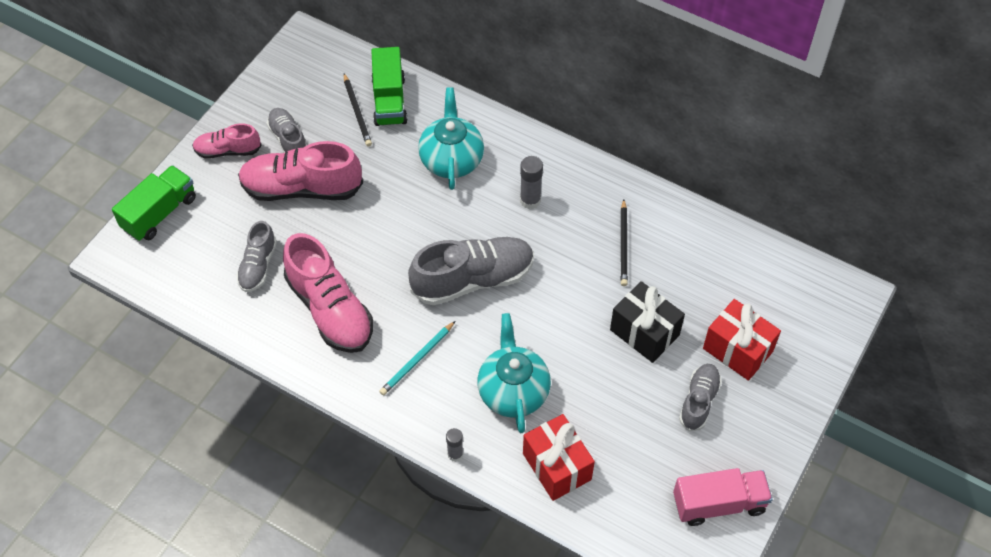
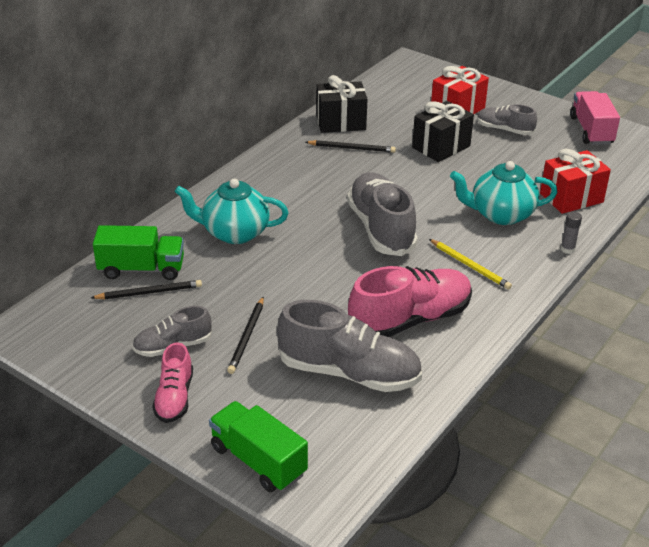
camera: 85 degrees left, 20 degrees down
(258, 266) = (349, 373): grey shoe -> grey shoe, size x1.78
(302, 188) = (247, 337): pink shoe -> black pencil
(417, 360) = (469, 266): turquoise pencil -> yellow pencil
(530, 200) = (295, 191): grey glue stick -> none
(678, 230) = (341, 122): none -> black gift

